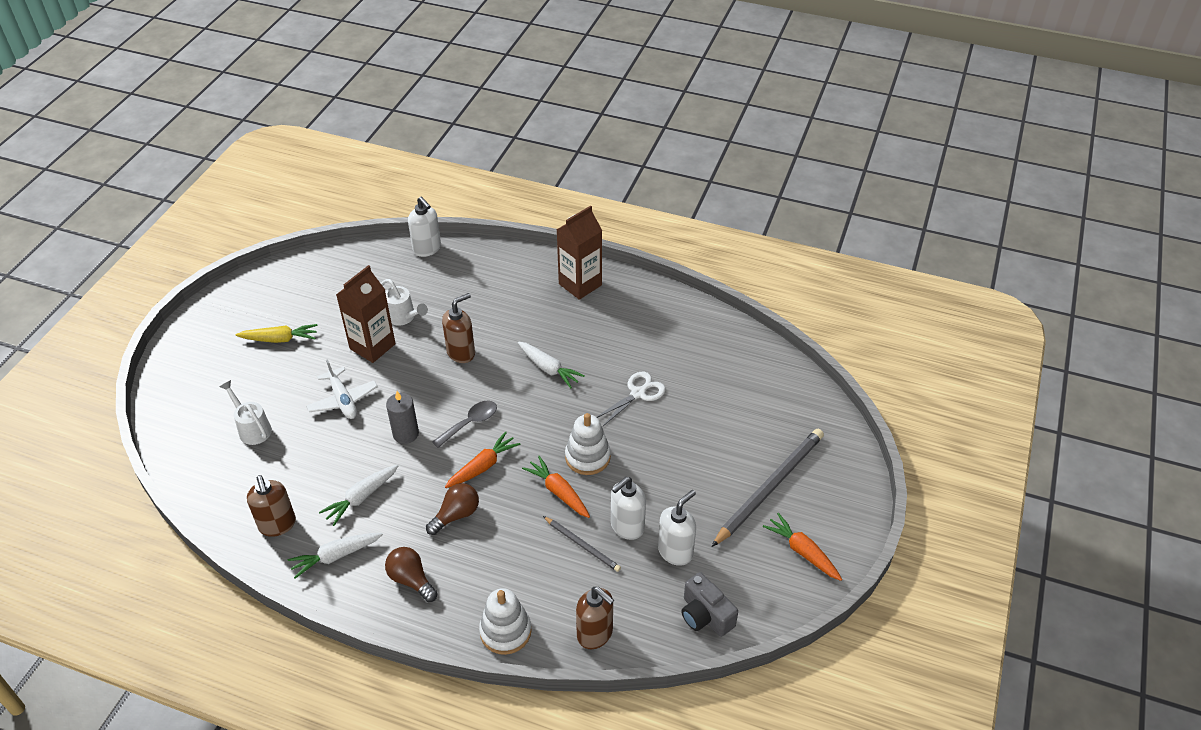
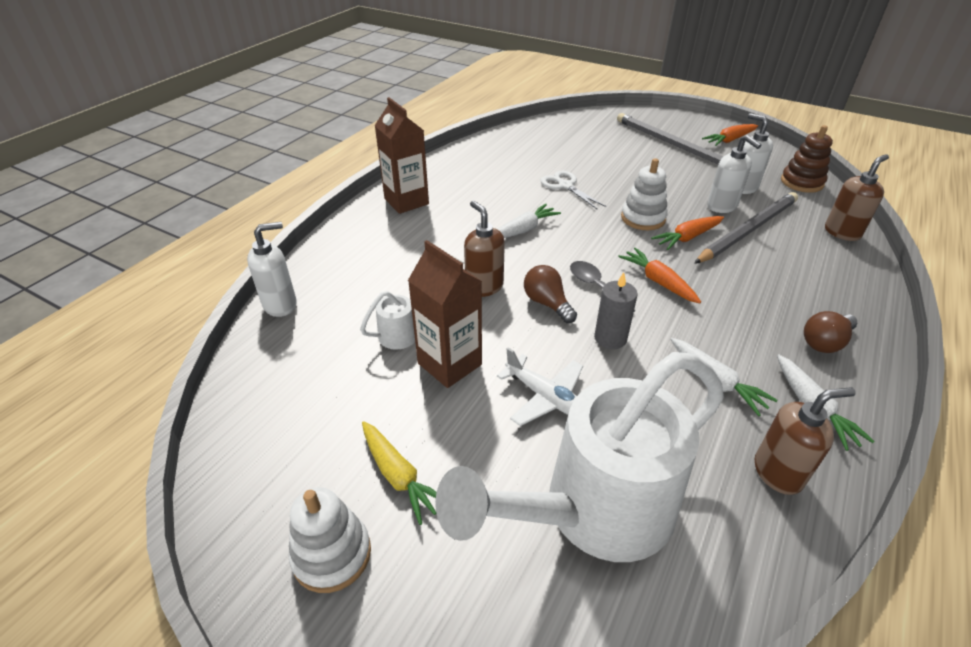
camera: 80 degrees left, 5 degrees down
(252, 428) = (594, 511): white watering can -> white watering can, size x2.44
(280, 339) = (399, 476): yellow carrot -> yellow carrot turned 135 degrees clockwise
(343, 400) = (545, 397): white plane -> white plane turned 60 degrees clockwise
(456, 515) = (728, 304): brown light bulb -> brown light bulb (547, 303)
(505, 631) = (862, 281): white stacking toy -> white stacking toy (332, 554)
(582, 545) = (748, 230): grey pencil -> grey pencil, size x1.94
(705, 615) = (801, 182): grey camera -> brown stacking toy

